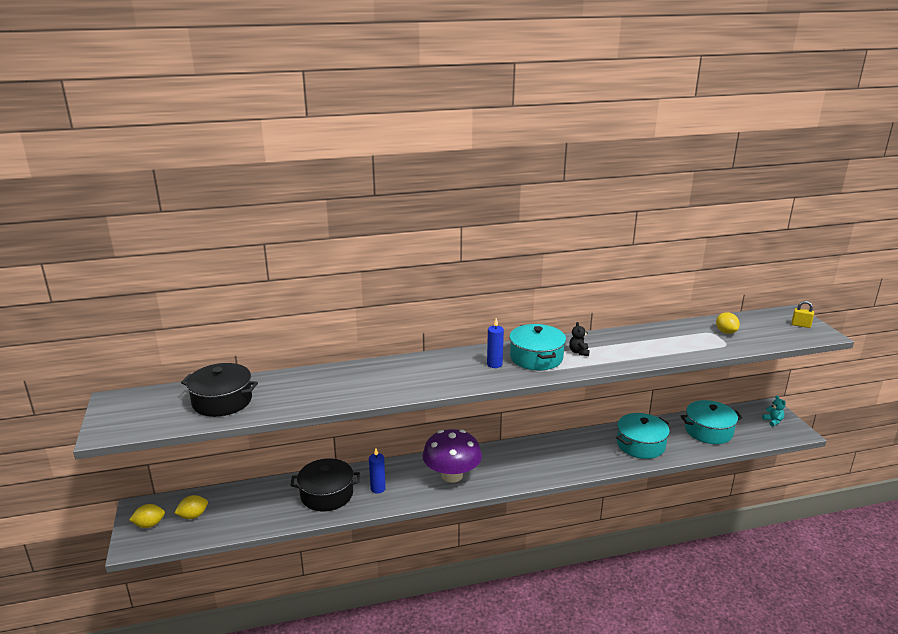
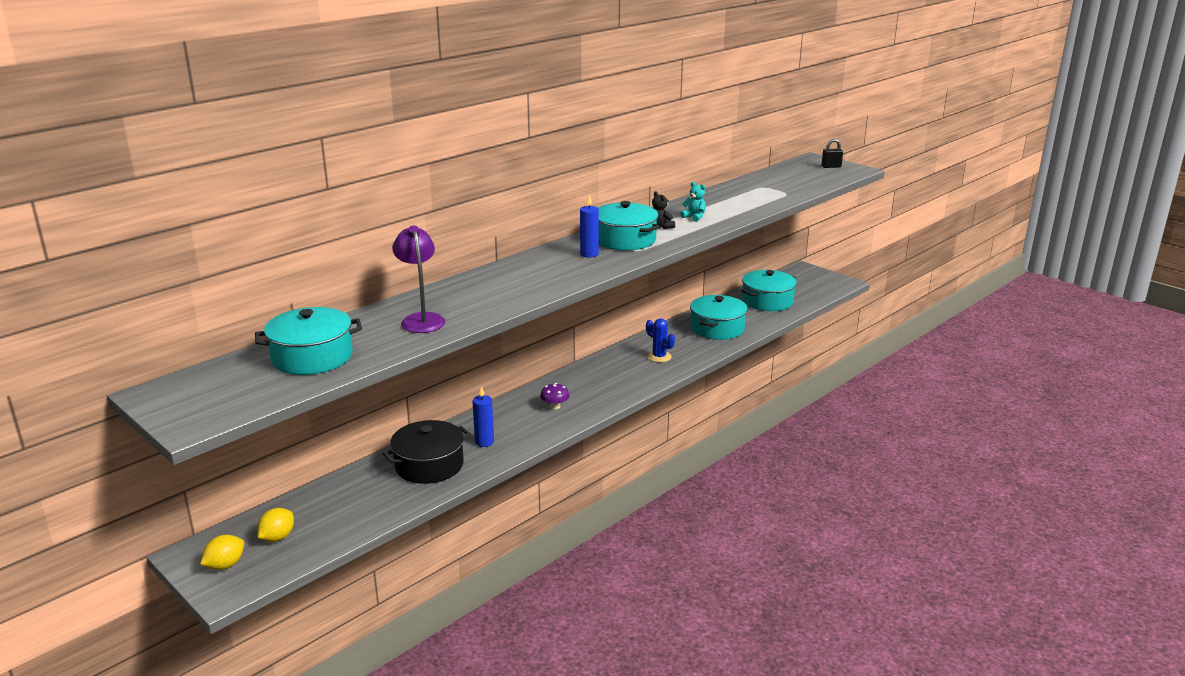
camera: 30 degrees left, 0 degrees up
(222, 401) = (312, 357): black pot -> turquoise pot
(318, 390) = (421, 319): none -> purple lamp
(452, 475) = (555, 406): purple mushroom -> purple mushroom, size x0.41
(569, 457) = (659, 357): none -> blue cactus
(726, 332) = (775, 184): yellow lemon -> none
(773, 421) = (815, 279): turquoise teddy bear -> turquoise teddy bear (694, 217)
(800, 325) = (831, 167): yellow padlock -> black padlock

